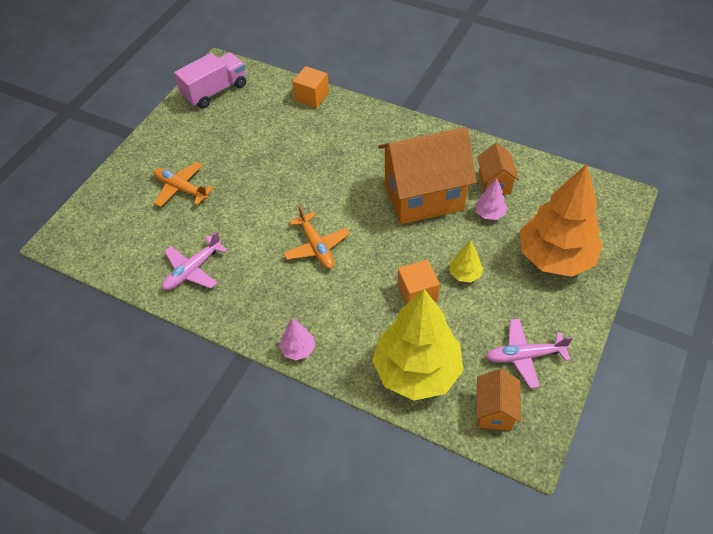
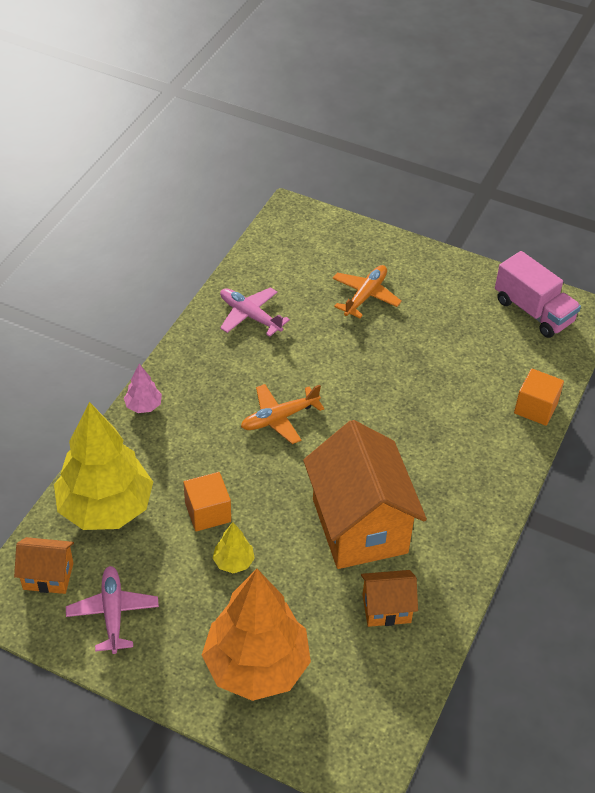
camera: 85 degrees right, 5 degrees down
(489, 213) = (331, 597): pink tree -> none

